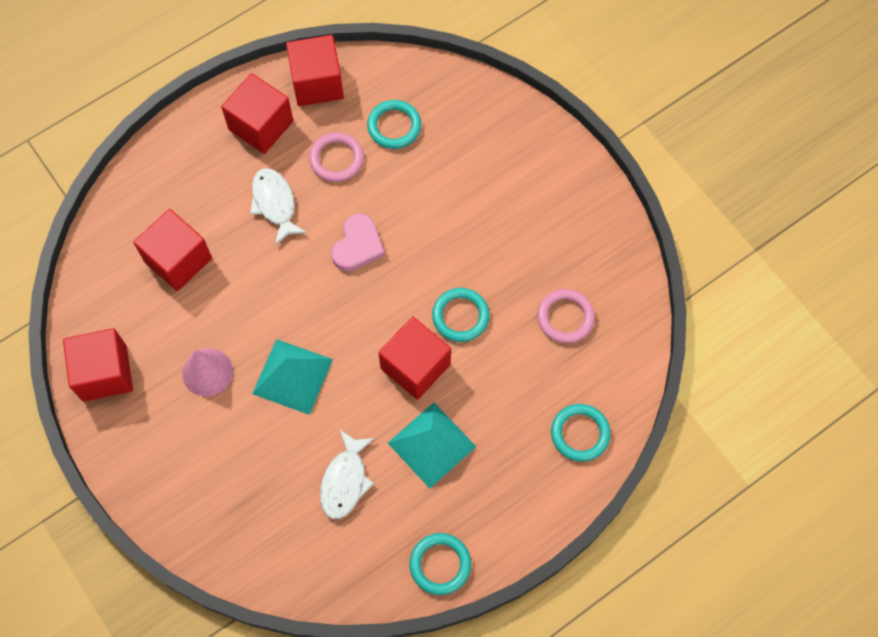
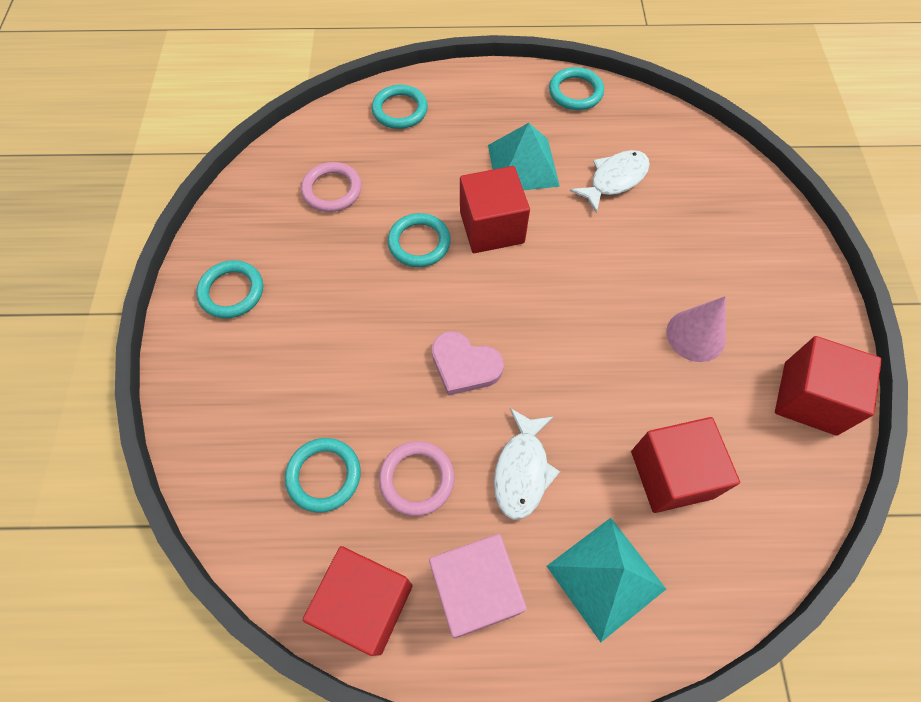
camera: 145 degrees left, 5 degrees down
(261, 125) = (475, 590): red cube -> pink cube
(292, 376) = (611, 283): turquoise pyramid -> turquoise pyramid (606, 577)
(358, 245) = (464, 365): pink heart -> pink heart turned 120 degrees counterclockwise
(560, 193) = (232, 291): none -> turquoise ring

